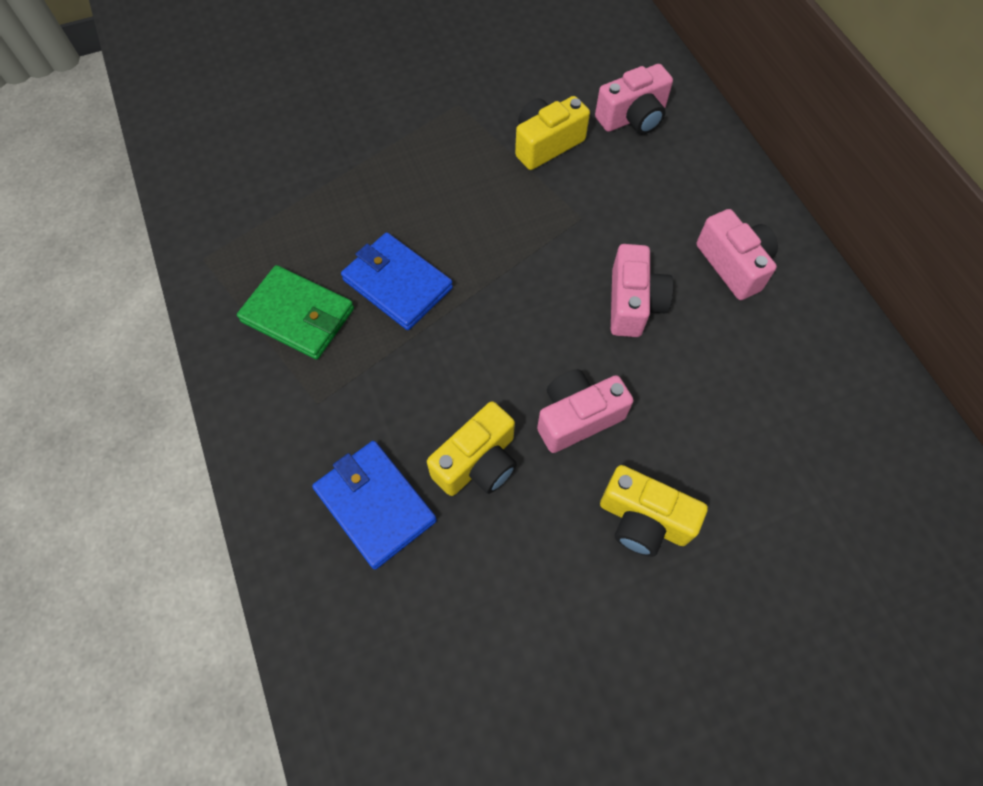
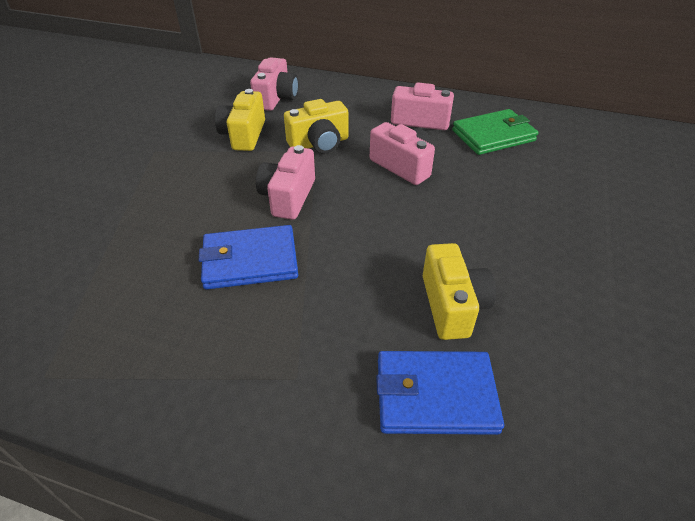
camera: 50 degrees left, 20 degrees down
(298, 315) = (197, 339): green wallet -> green wallet (493, 135)
(577, 417) = (462, 234): pink camera -> pink camera (288, 197)
(643, 520) = (568, 248): yellow camera -> yellow camera (319, 143)

